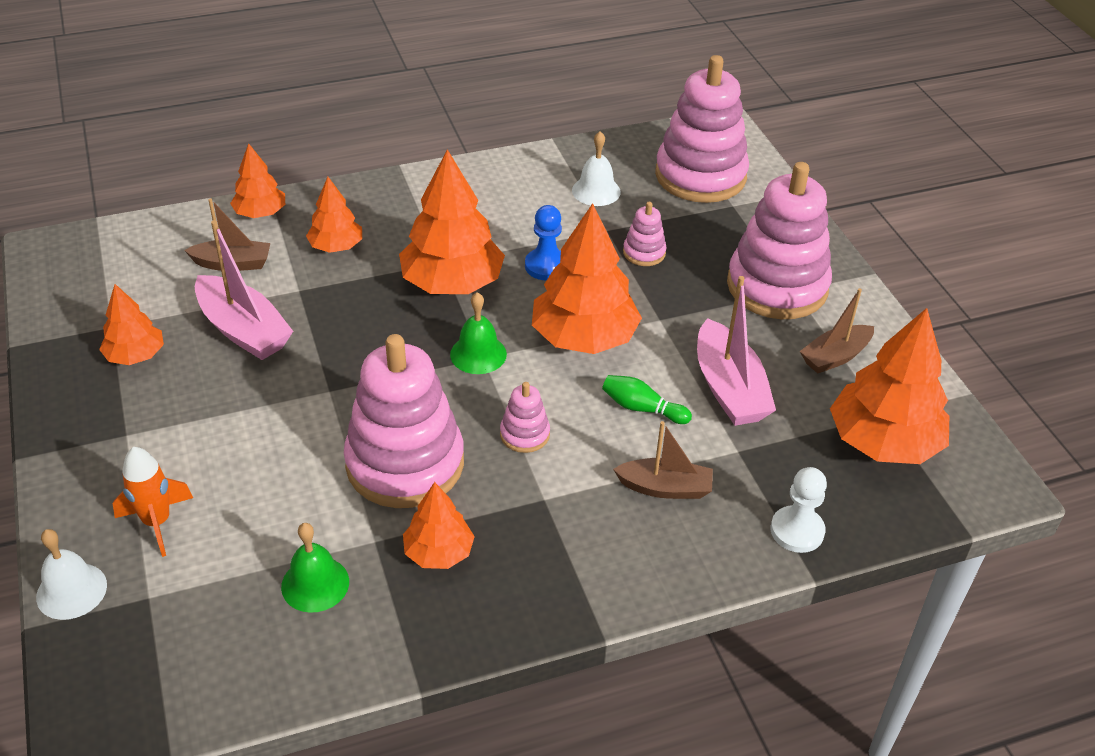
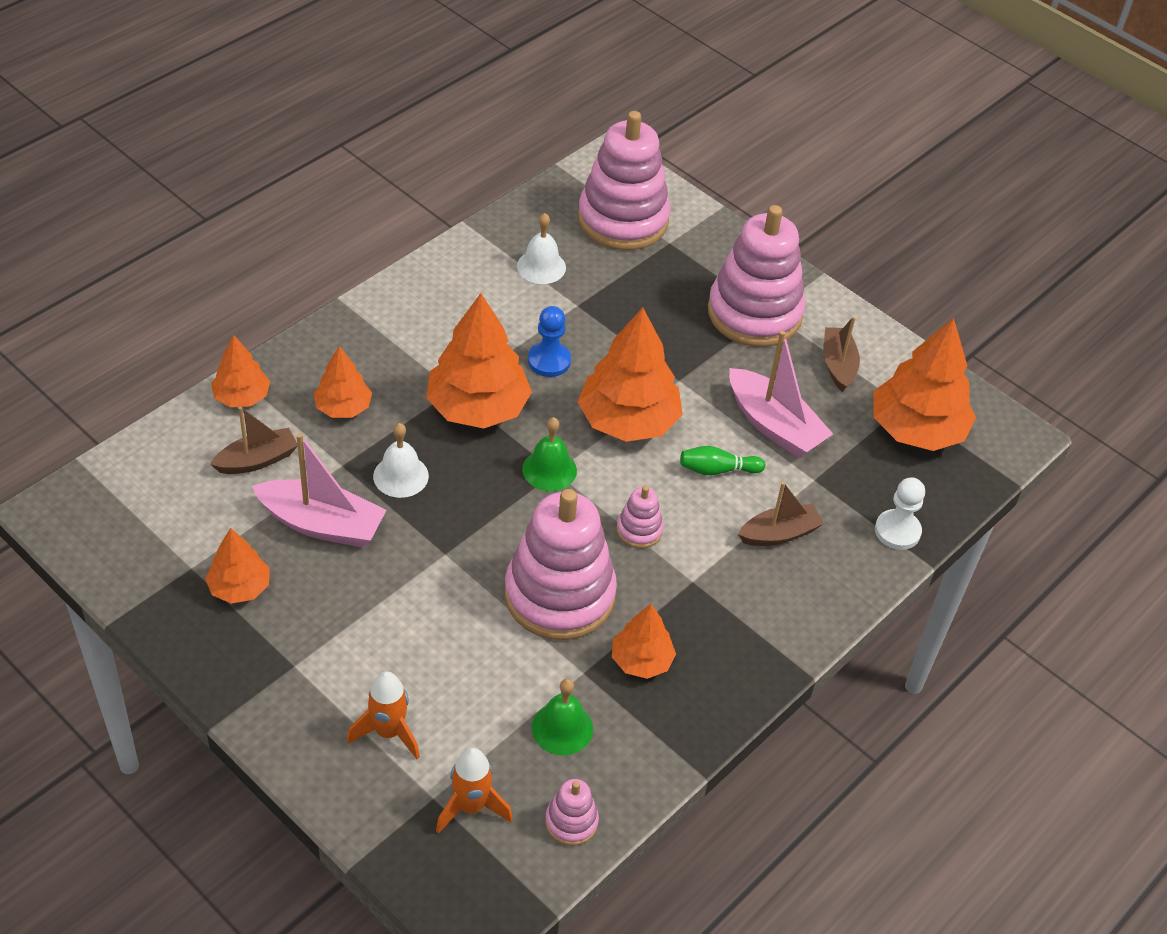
camera: 30 degrees left, 5 degrees up
(71, 591) = (363, 820): white bell -> white bell (401, 476)
(174, 620) = (471, 807): none -> orange rocket
(644, 253) = (624, 318): pink stacking toy -> pink stacking toy (571, 822)
(835, 357) = (838, 365): brown boat -> brown boat turned 150 degrees clockwise

